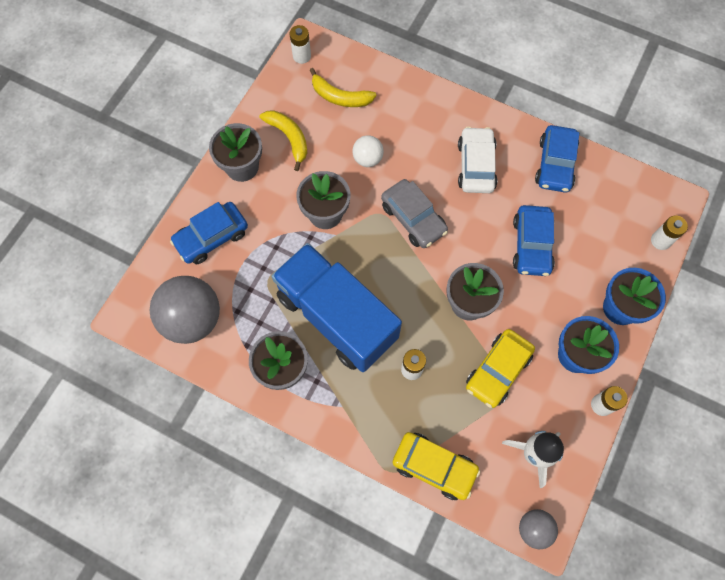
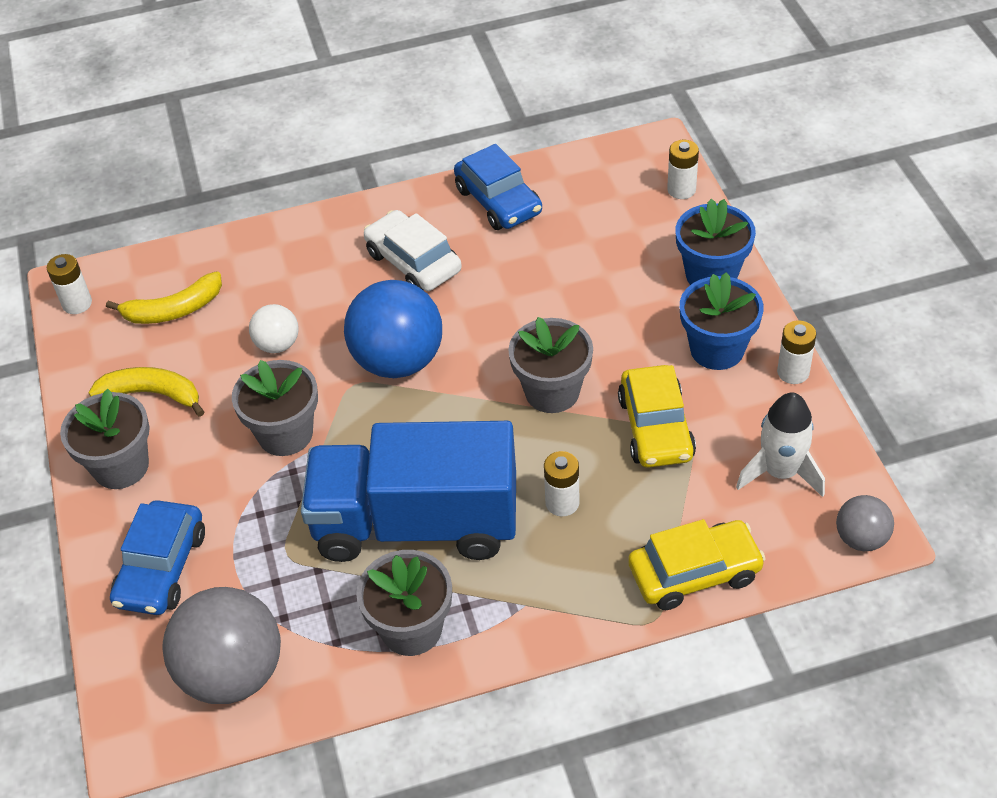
camera: 40 degrees left, 20 degrees down
(413, 218) = (398, 361): grey car -> blue ball
(531, 245) = (558, 289): blue car -> none

